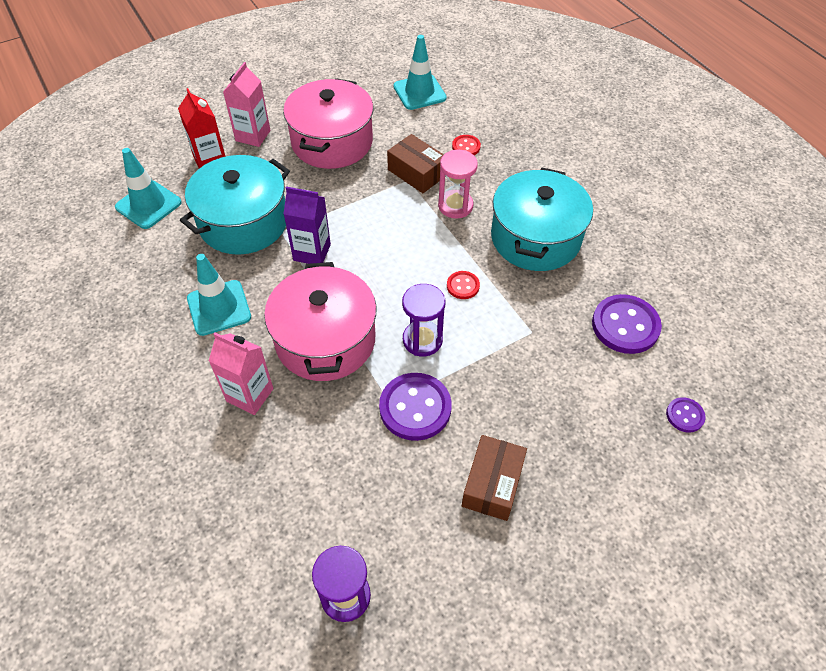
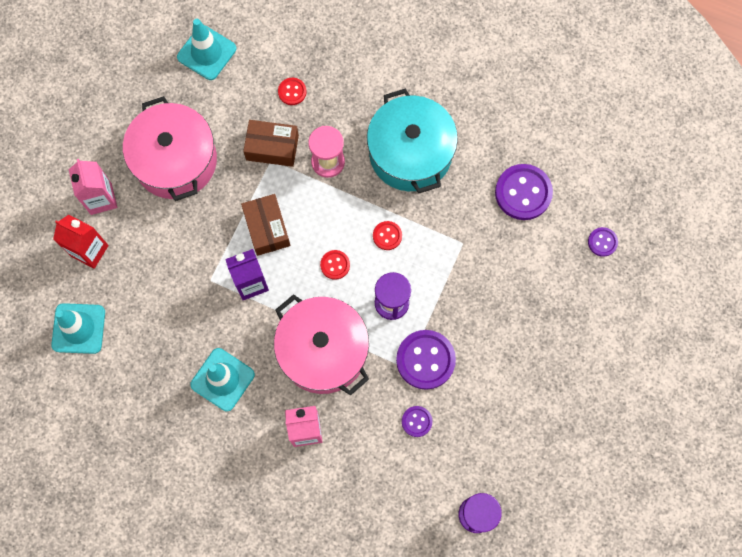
camera: 35 degrees left, 20 degrees up
(243, 222) = (172, 292): turquoise pot -> none
(360, 457) = (416, 421): none -> purple button
(396, 281) = (335, 265): none -> red button
(492, 484) = (513, 379): brown box -> brown box (267, 228)

